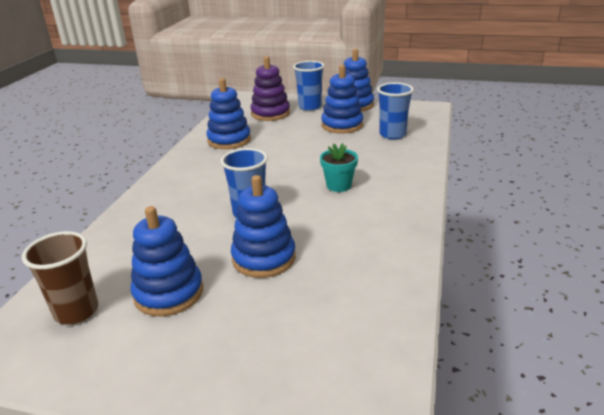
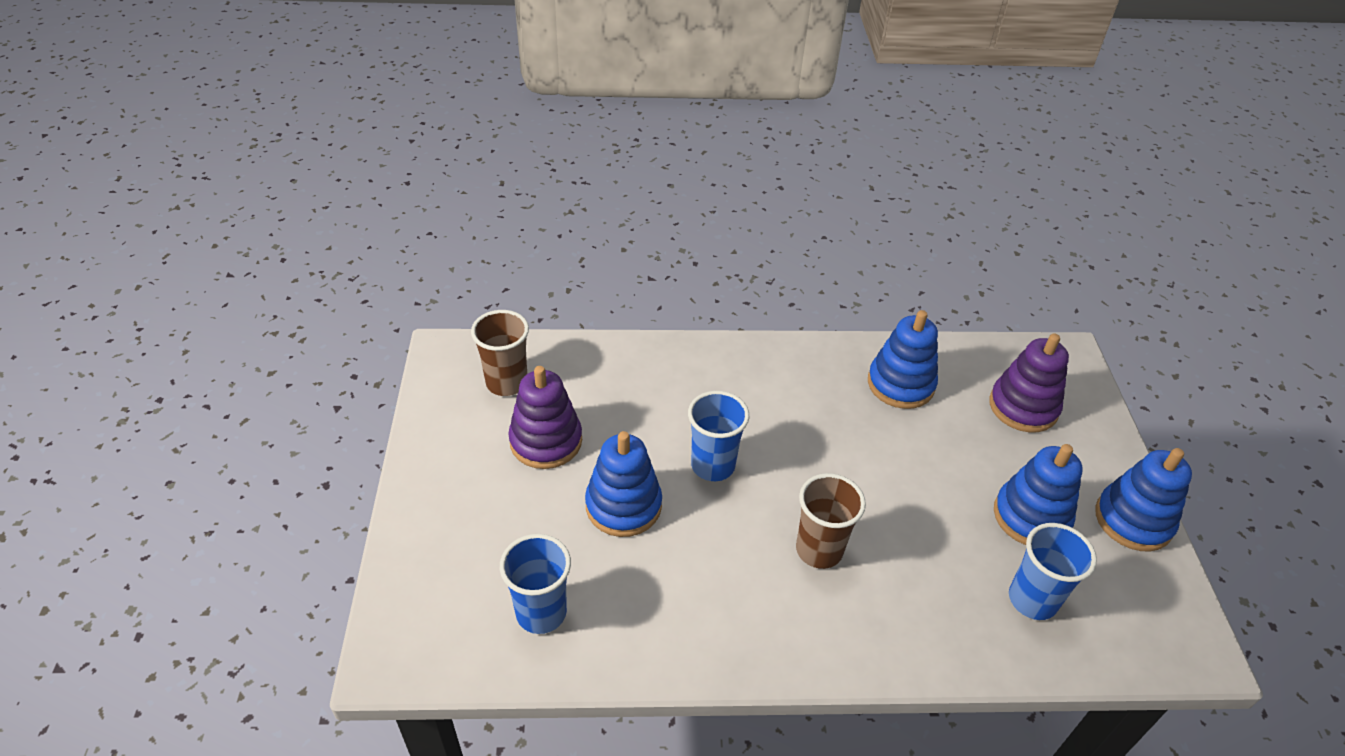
camera: 70 degrees right, 15 degrees up
(168, 293) = (546, 441): blue stacking toy -> purple stacking toy
(310, 107) = (1084, 454): blue cup -> blue cup (541, 613)
(339, 185) = (819, 550): turquoise flower pot -> brown cup

